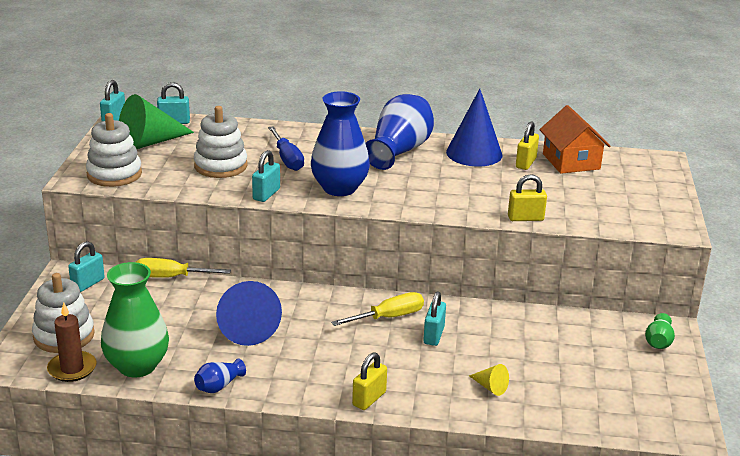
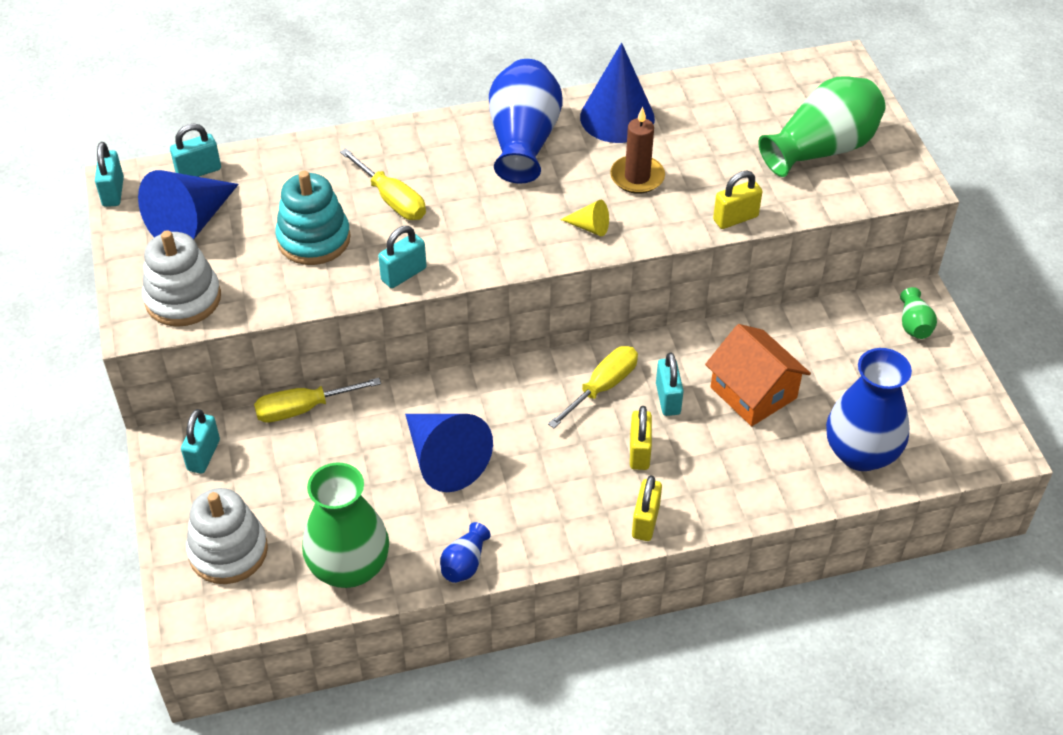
camera: 20 degrees left, 20 degrees up
(72, 369) = (272, 600): brown candle -> brown candle (637, 177)
(149, 142) = (191, 222): green cone -> blue cone
(220, 166) = (314, 239): white stacking toy -> turquoise stacking toy
(266, 194) = (404, 274): turquoise padlock -> turquoise padlock turned 45 degrees clockwise
(287, 159) = (391, 199): blue screwdriver -> yellow screwdriver
(339, 188) = (488, 234): blue vase -> blue vase (861, 453)
(490, 387) = (768, 456): yellow cone -> yellow cone (589, 227)
(525, 163) = (687, 117): yellow padlock -> yellow padlock (639, 452)
(571, 161) = (738, 98): orange house -> orange house (753, 392)
(617, 198) = (822, 149): none -> green vase

